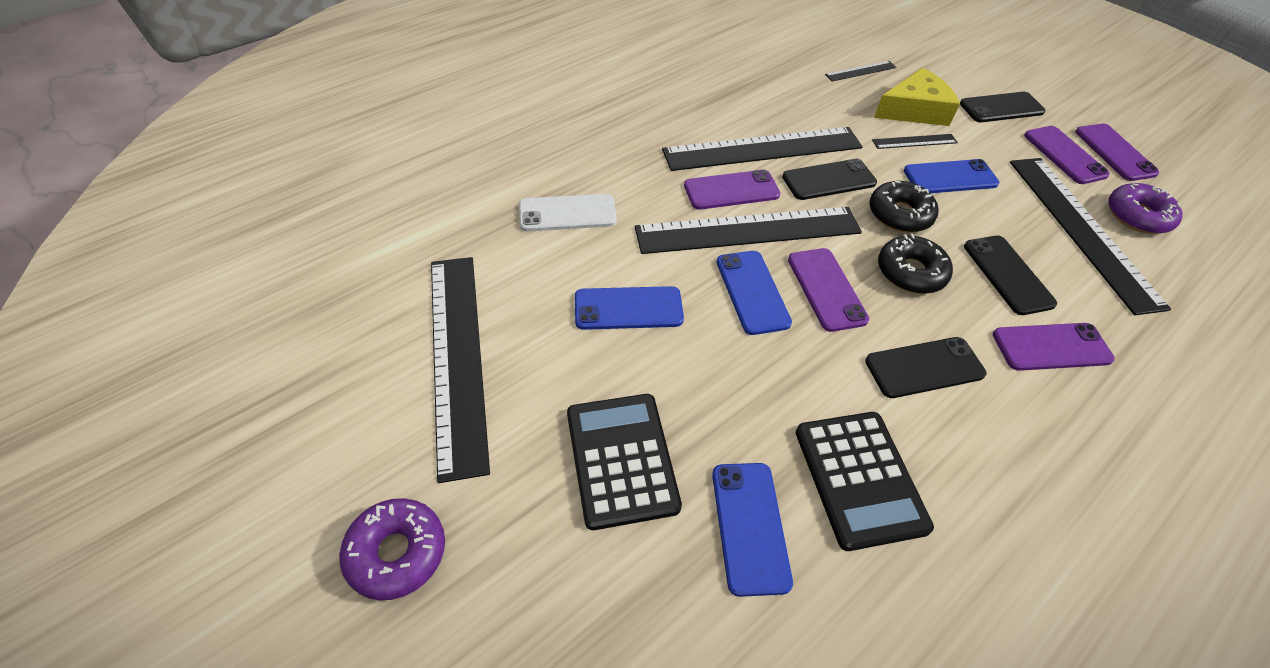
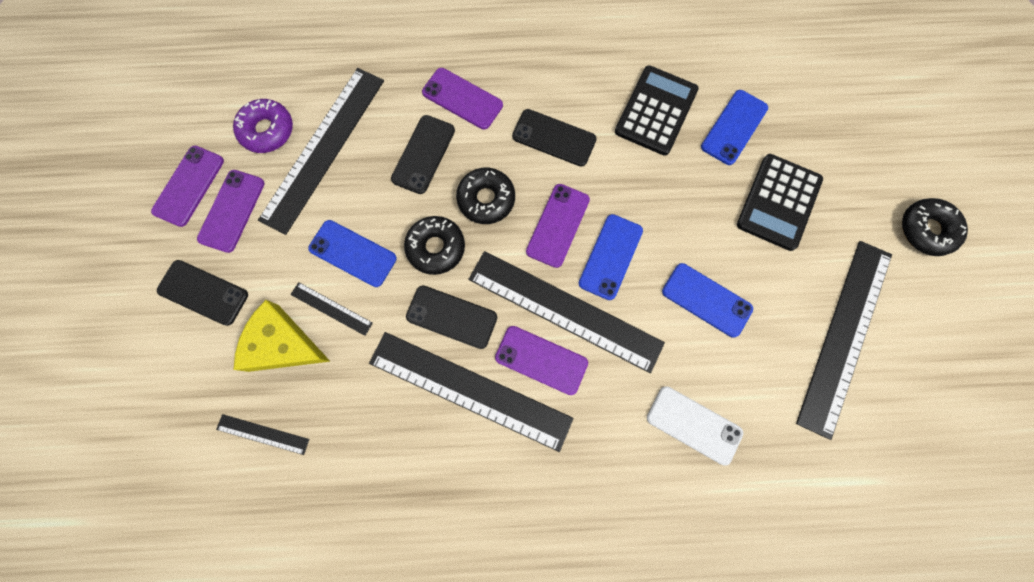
camera: 140 degrees left, 25 degrees up
(397, 553) = (926, 230): purple donut -> black donut

